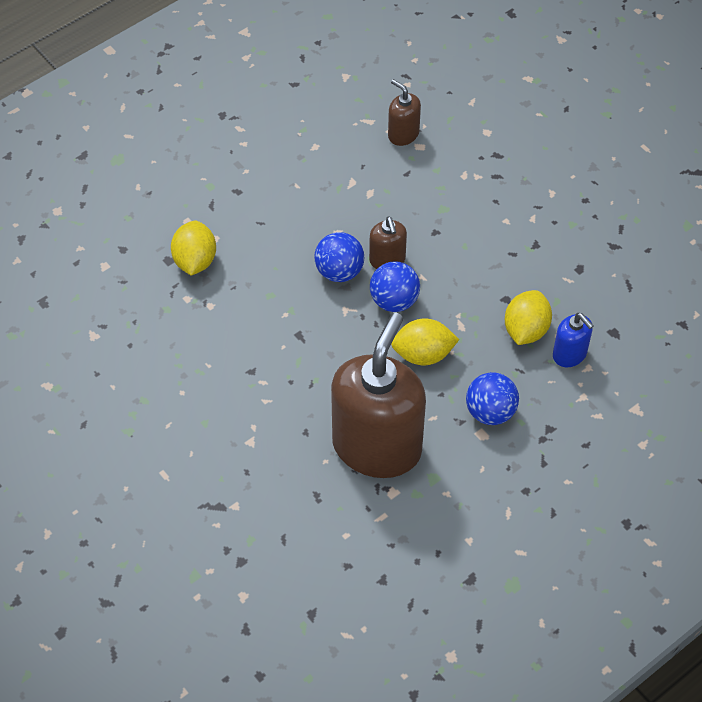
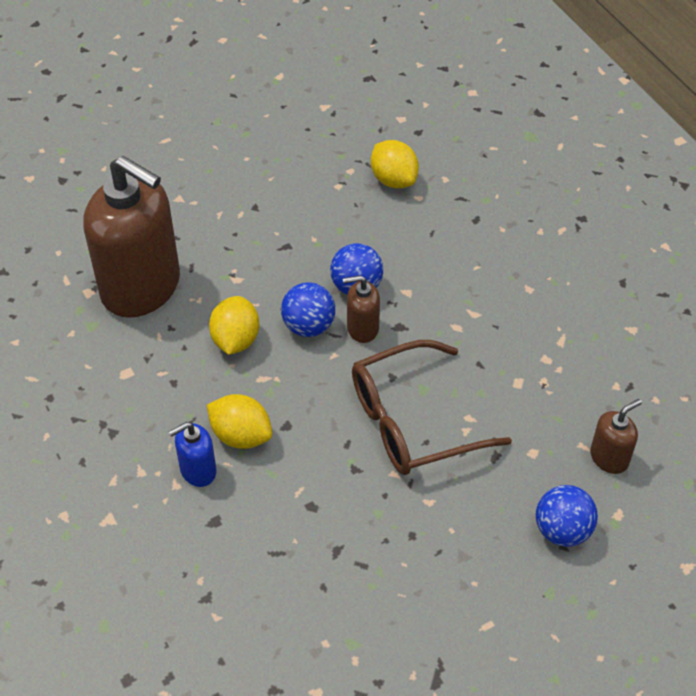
camera: 100 degrees right, 5 degrees down
(195, 260) = (393, 180): yellow lemon -> yellow lemon turned 45 degrees clockwise
(403, 134) = (537, 369): brown soap dispenser -> brown soap dispenser (609, 458)
(478, 212) = (412, 421): none -> brown glasses
(490, 411) = (149, 384): blue ball -> blue ball (562, 530)

